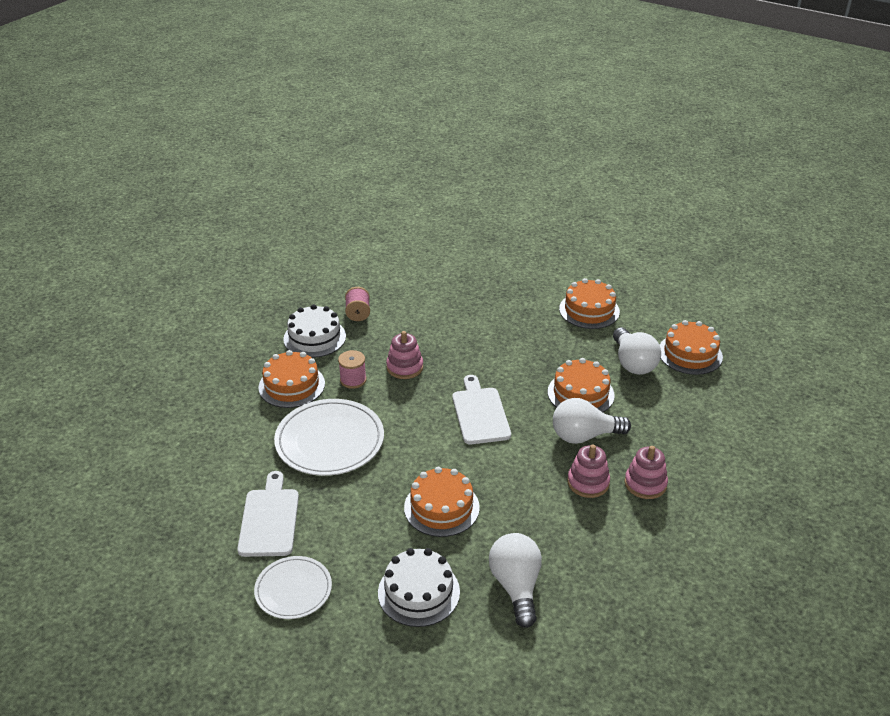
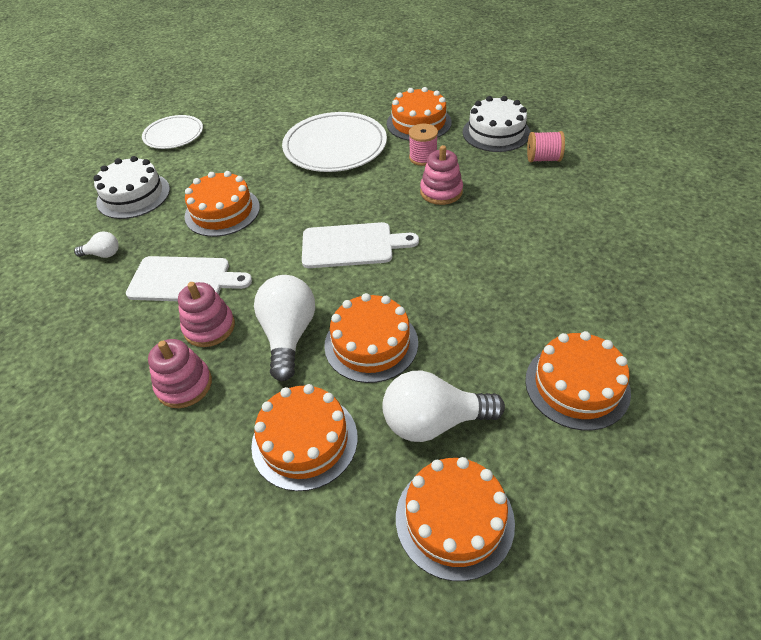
camera: 100 degrees right, 10 degrees up
(269, 519) = (251, 121): white cutting board -> white cutting board (184, 280)
(516, 586) = (103, 254): white light bulb -> white light bulb, size x0.50
(666, 415) = (304, 440): none -> orange cake

